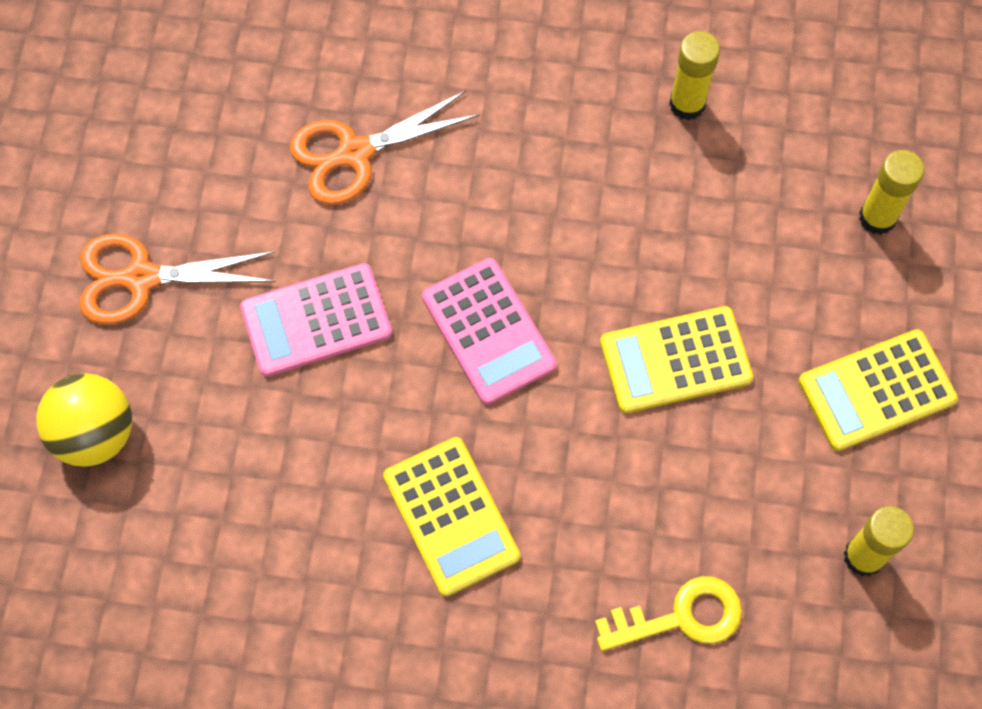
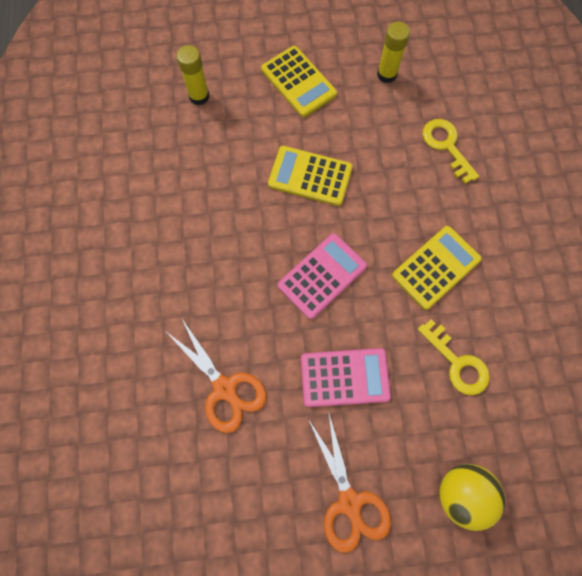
camera: 105 degrees left, 5 degrees up
(283, 495) = (457, 363): none -> yellow key
(316, 320) = (344, 377): pink calculator -> pink calculator turned 60 degrees counterclockwise
(675, 360) = (310, 176): yellow calculator -> yellow calculator turned 135 degrees clockwise
(687, 104) = (147, 202): yellow glue stick -> none

